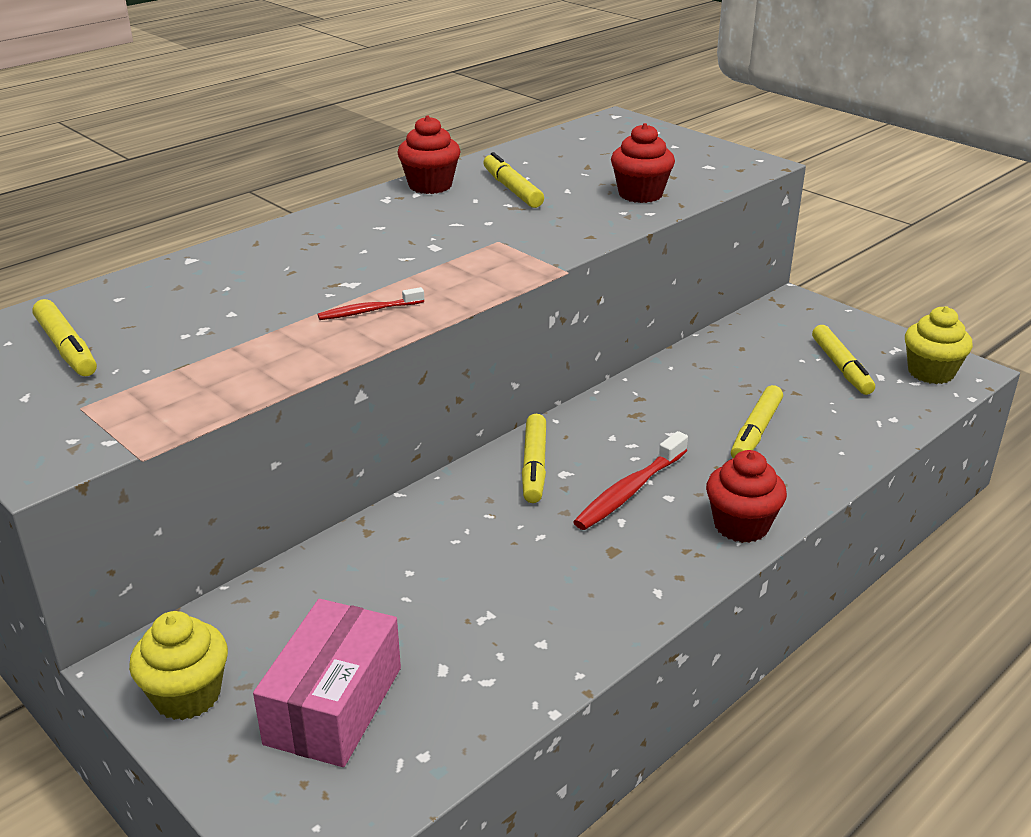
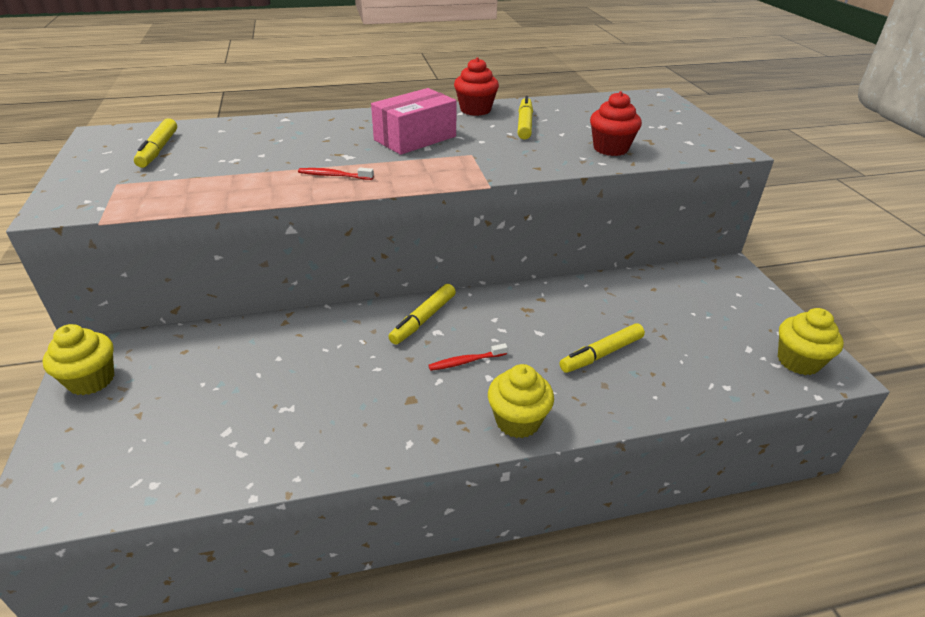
camera: 30 degrees right, 5 degrees up
(334, 705) = (147, 424): pink box -> pink box (415, 138)
(629, 491) = (465, 361): red toothbrush -> red toothbrush, size x0.61
(741, 525) = (518, 421): red cupcake -> yellow cupcake
(841, 367) = (720, 330): yellow marker -> none

